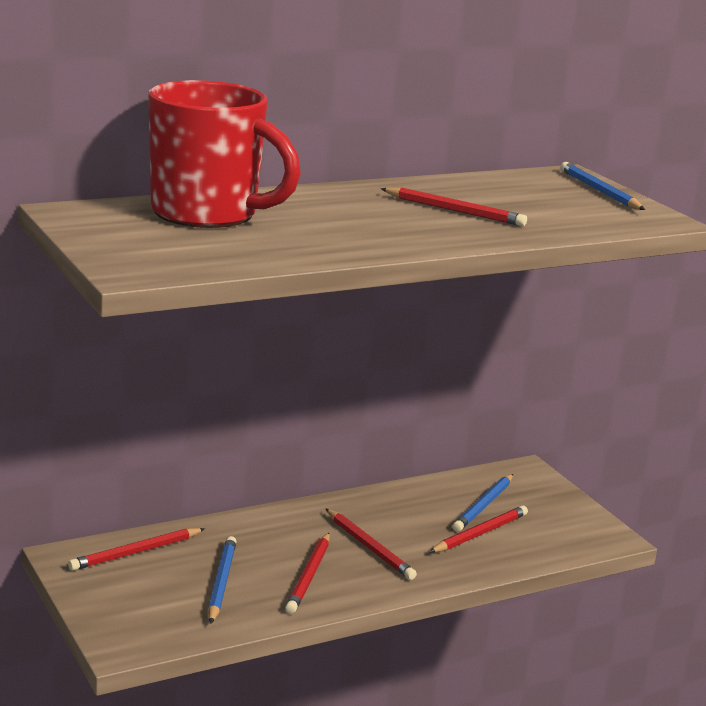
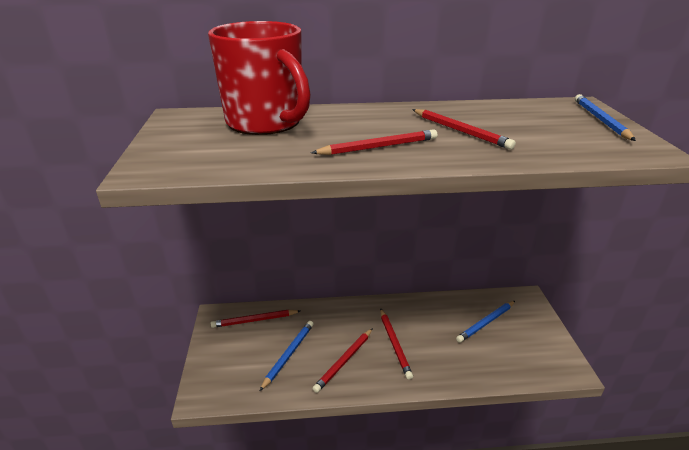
camera: 25 degrees right, 10 degrees up
(480, 533) = (474, 347): red pencil -> red pencil (378, 147)

